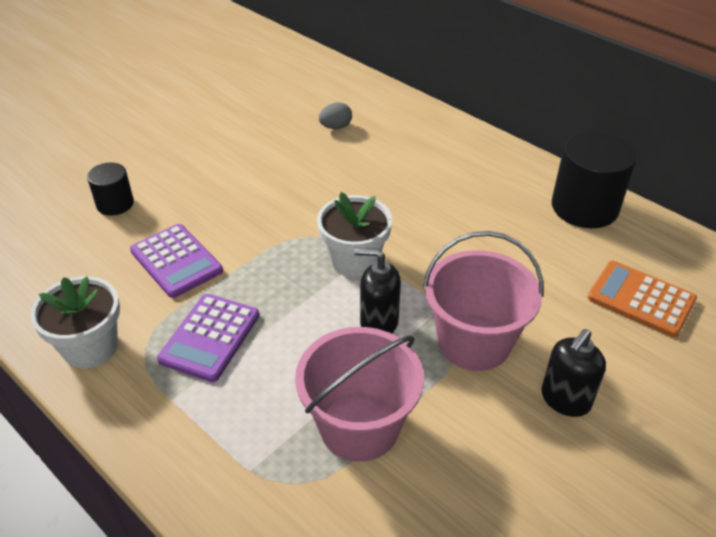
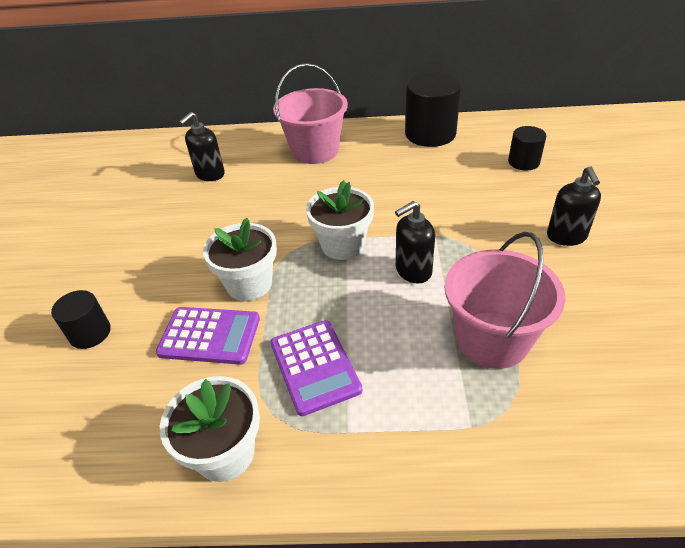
camera: 40 degrees left, 0 degrees up
(248, 241) = (249, 284): none -> white flower pot
(335, 127) = (210, 174): grey egg -> black soap dispenser
(474, 342) = (480, 241): pink bucket -> pink bucket (315, 151)
(641, 299) = (523, 162): orange calculator -> black cylinder

